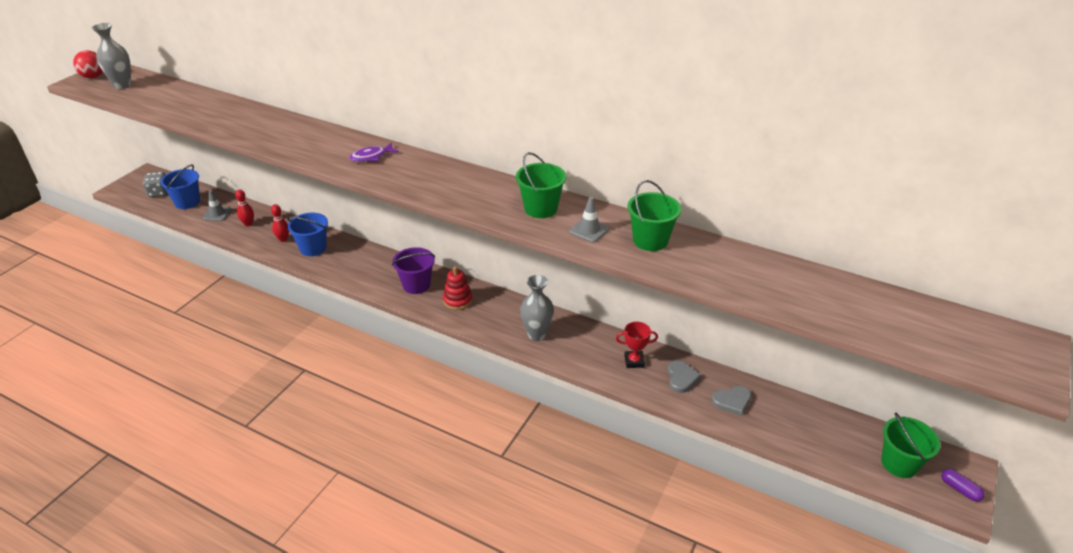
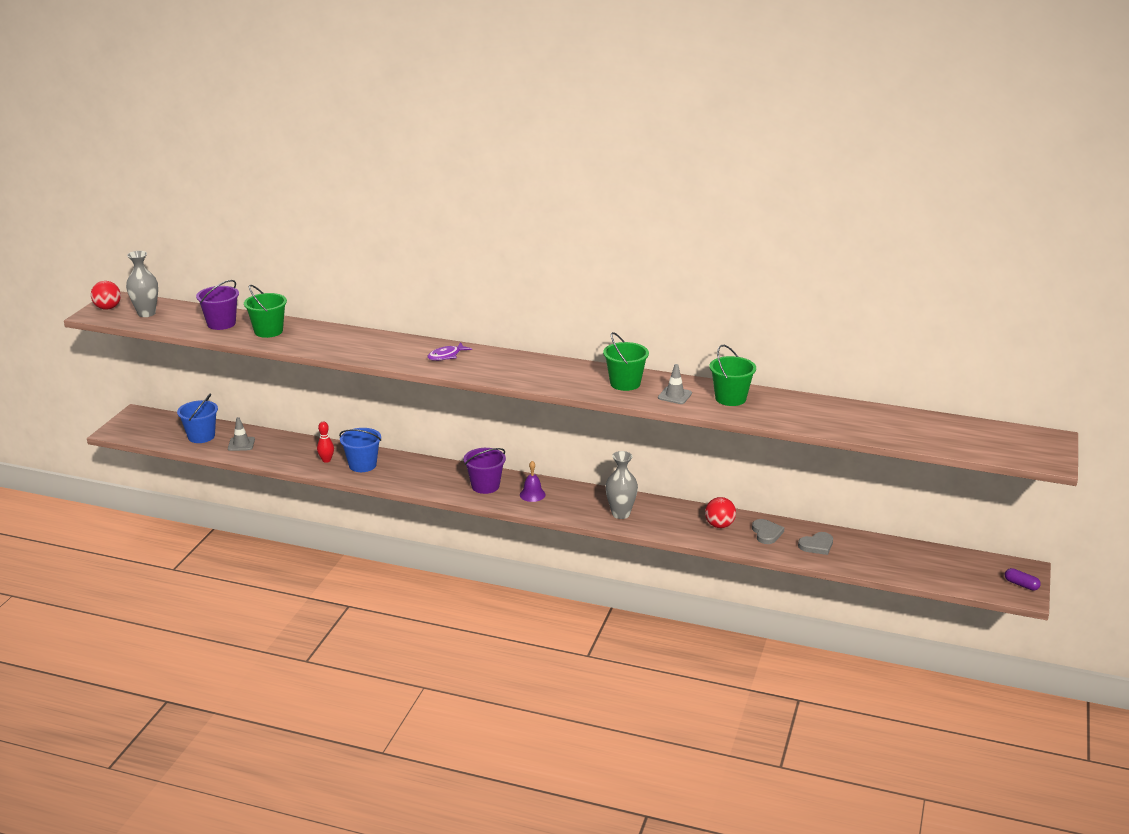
camera: 10 degrees left, 10 degrees down
(159, 193) = (163, 430): grey dice -> none
(181, 101) = (221, 323): none -> purple bucket
(248, 224) = (281, 450): red bowling pin -> none
(457, 300) = (532, 494): red stacking toy -> purple bell
(634, 361) = (719, 525): red trophy -> red ball
(899, 463) = (969, 573): green bucket -> green bucket (268, 331)

